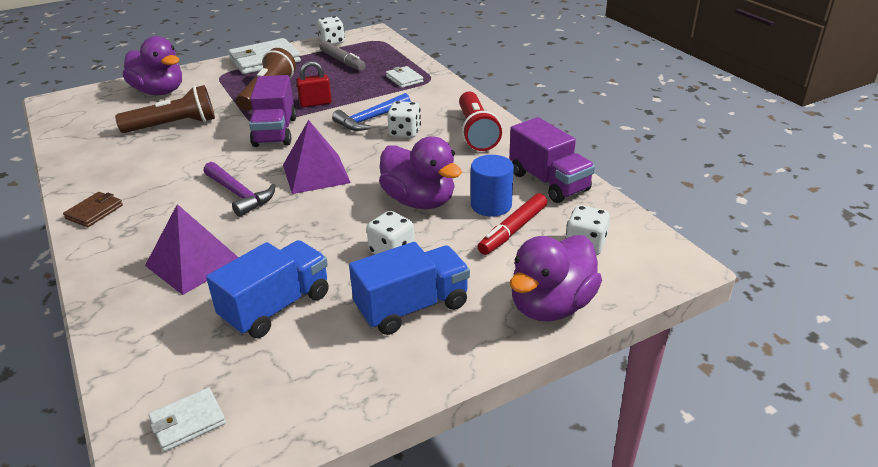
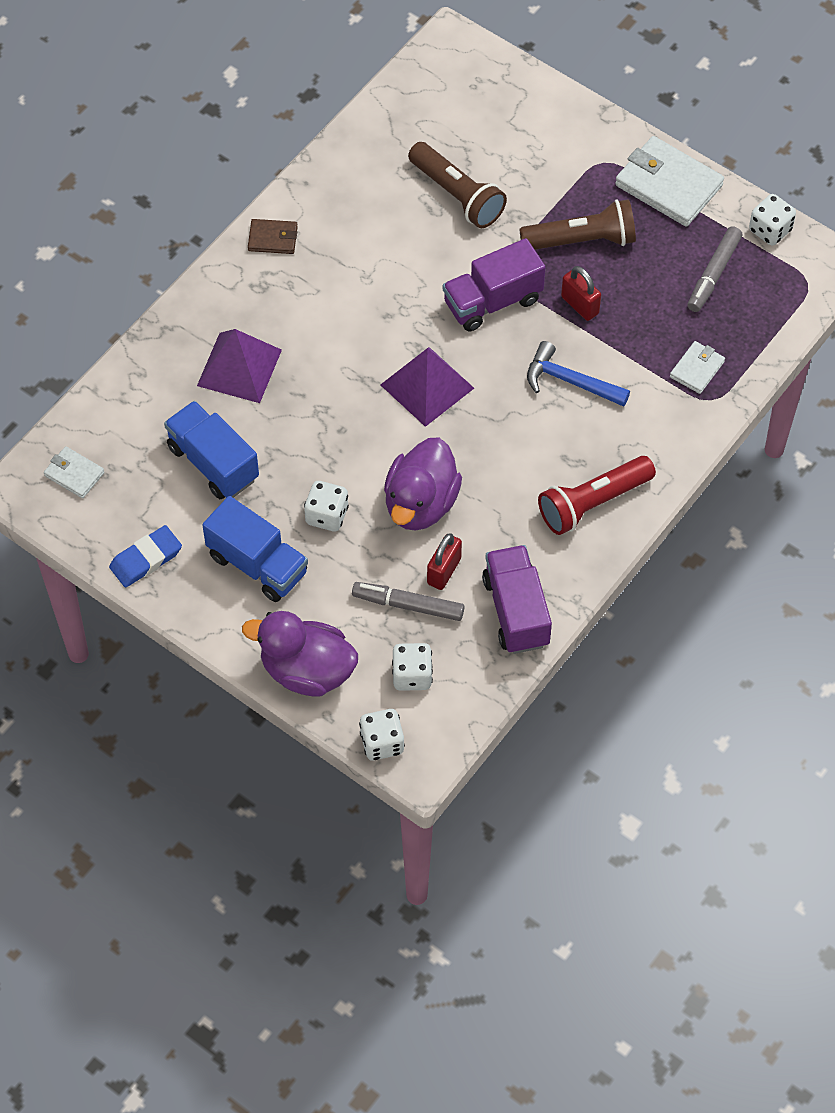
camera: 65 degrees right, 25 degrees up
(159, 92) = (525, 128): purple duck -> none
(239, 195) = (356, 340): purple hammer -> none
(276, 307) = (213, 463): blue truck -> blue truck turned 150 degrees counterclockwise
(346, 390) = (146, 559): none -> blue eraser
(404, 132) = (555, 430): white dice -> white dice (382, 743)
(491, 205) = (444, 571): blue cylinder -> red padlock
(513, 230) = (408, 605): red marker -> grey marker
(549, 182) = (516, 611): purple truck -> purple truck turned 135 degrees clockwise

